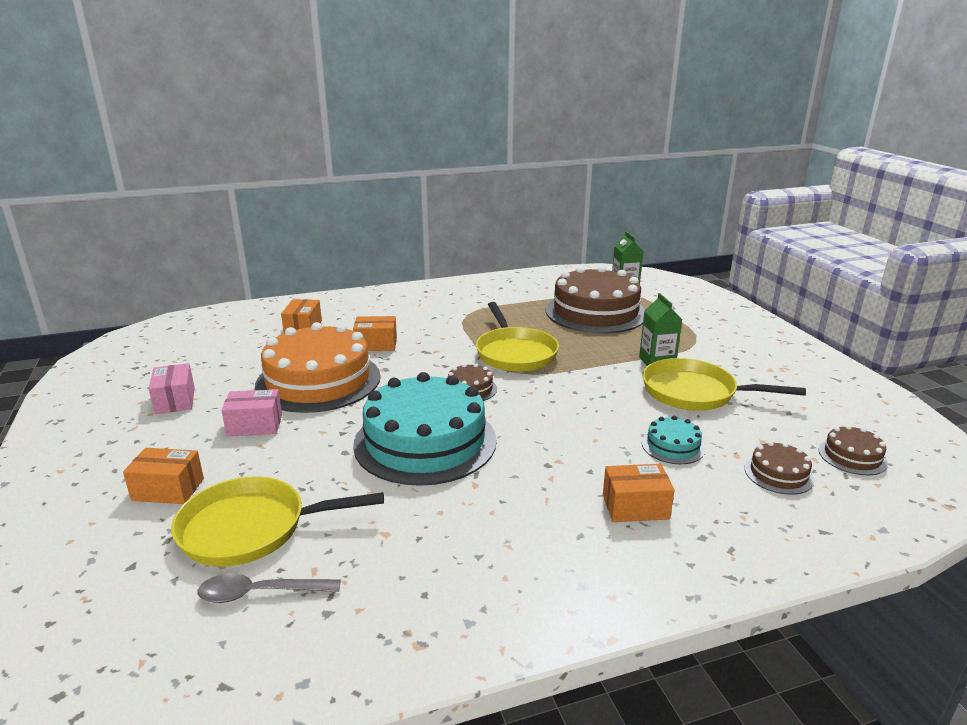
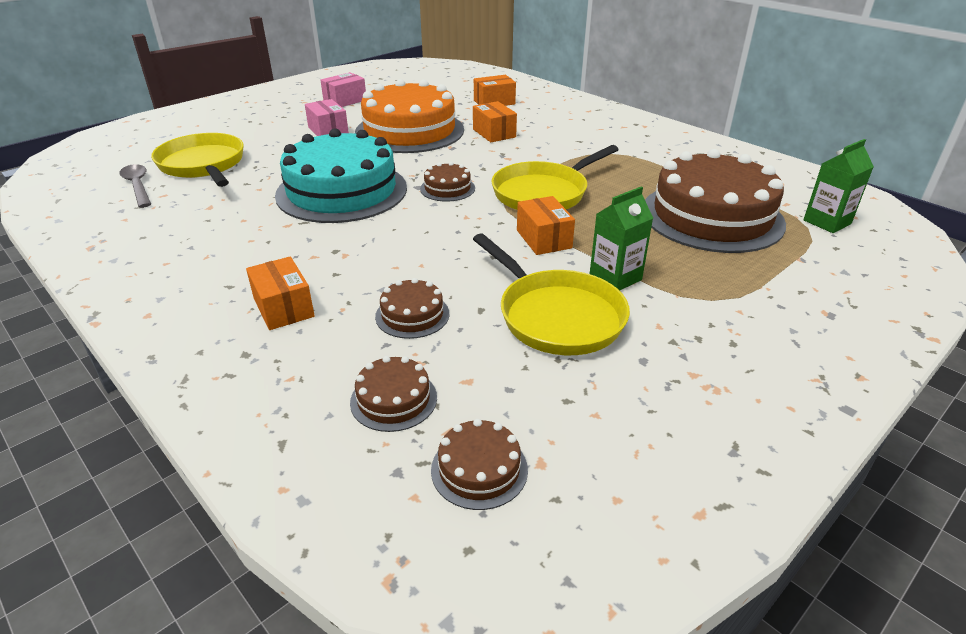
camera: 65 degrees right, 10 degrees up
(168, 489) = (237, 131): orange box -> orange box (544, 239)
(673, 446) = (412, 315): turquoise cake -> brown cake
(695, 393) = (556, 315): yellow pan -> yellow pan turned 150 degrees clockwise

